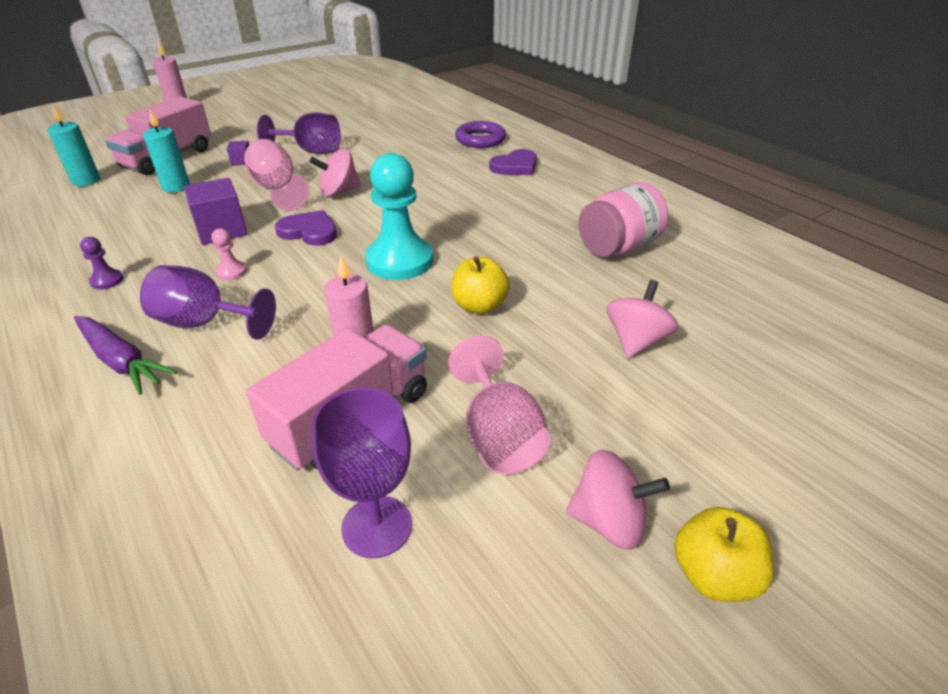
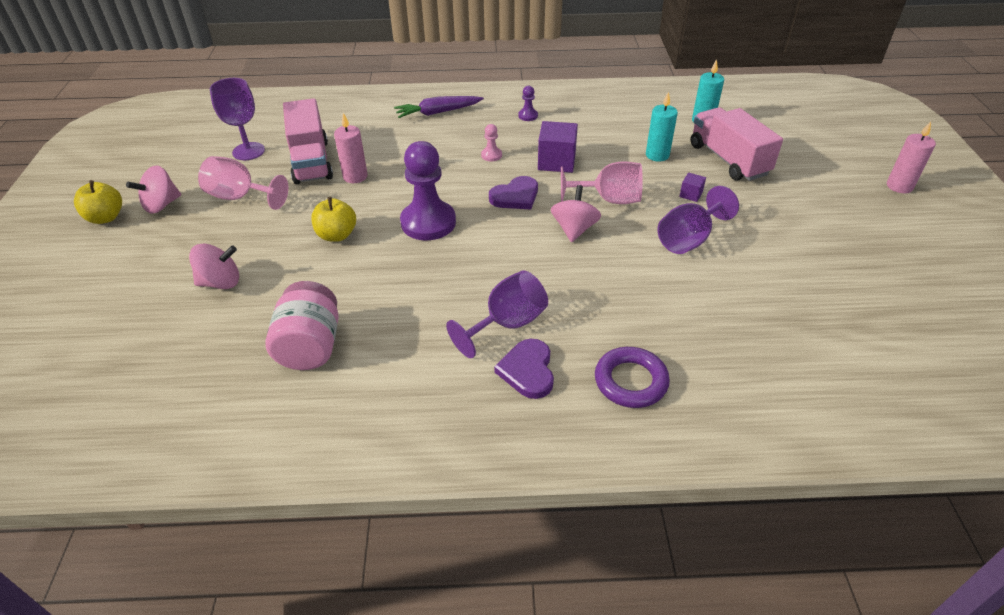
camera: 125 degrees right, 5 degrees up
(205, 323) = (444, 138): purple goblet -> purple goblet (507, 324)
(399, 261) = (428, 222): turquoise pawn -> purple pawn
(636, 341) = (221, 282): pink spinning top -> pink spinning top turned 75 degrees counterclockwise

